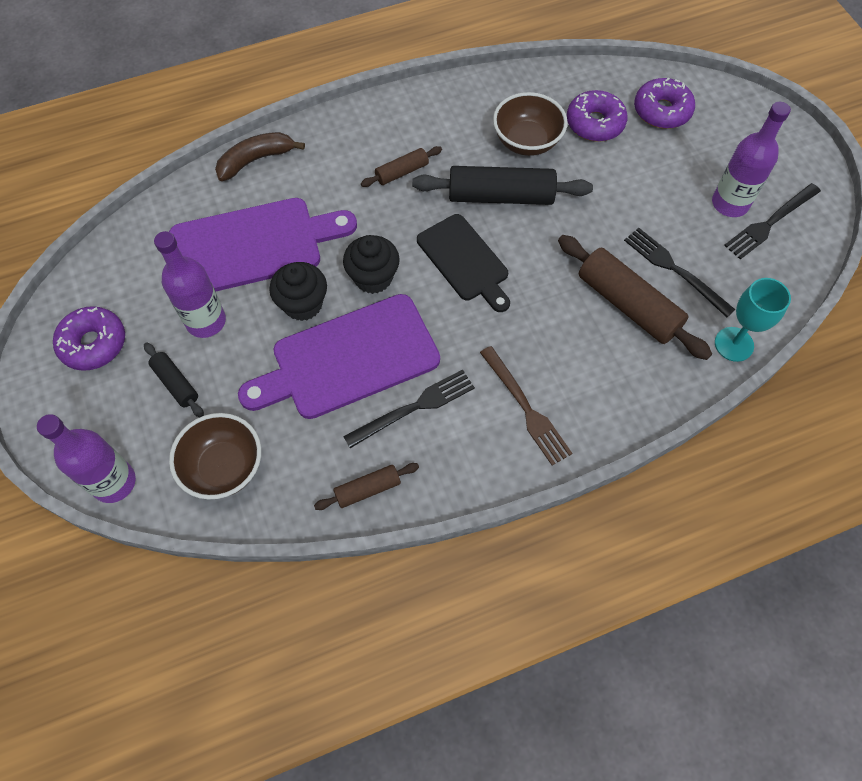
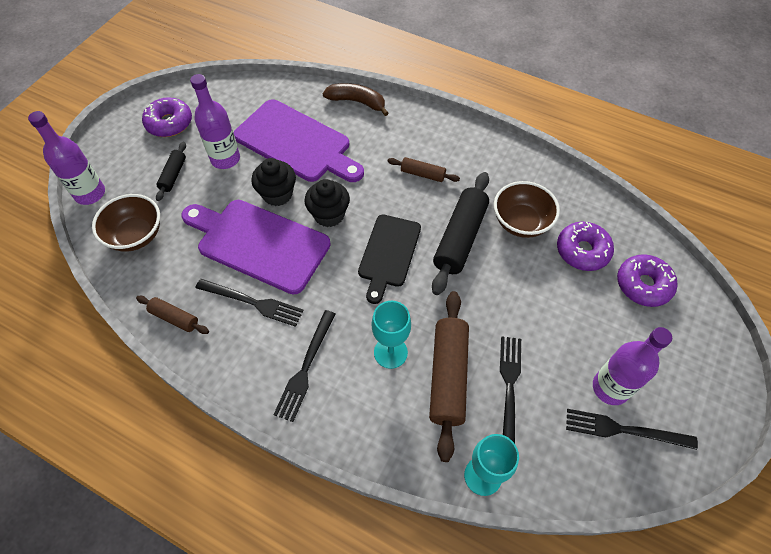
camera: 50 degrees right, 5 degrees down
(500, 196) = (460, 238): black rolling pin -> black rolling pin turned 60 degrees clockwise
(525, 408) = (305, 367): brown fork -> black fork
(568, 331) = (390, 352): none -> turquoise goblet

